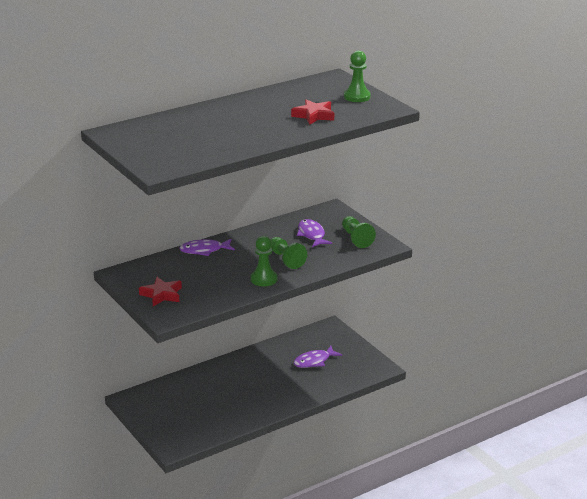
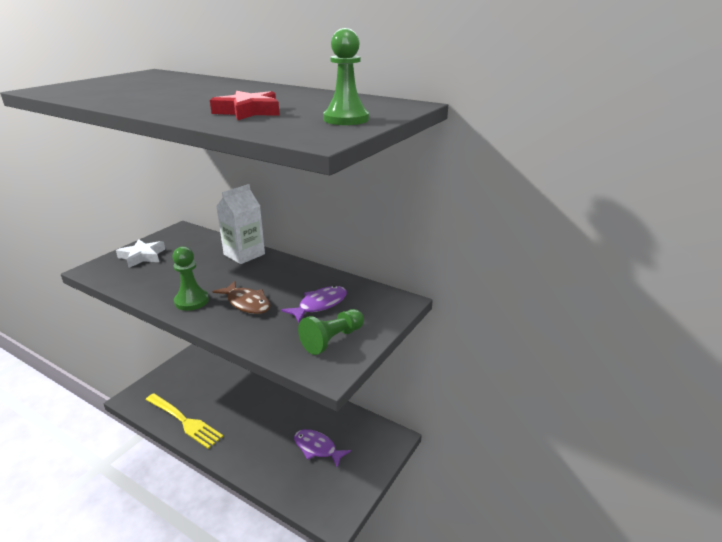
camera: 65 degrees right, 0 degrees up
(162, 295) = (142, 256): red star -> white star
(204, 250) = (244, 254): purple fish -> white carton
(231, 420) = (184, 421): none -> yellow fork
(286, 259) = (247, 303): green pawn -> brown fish

